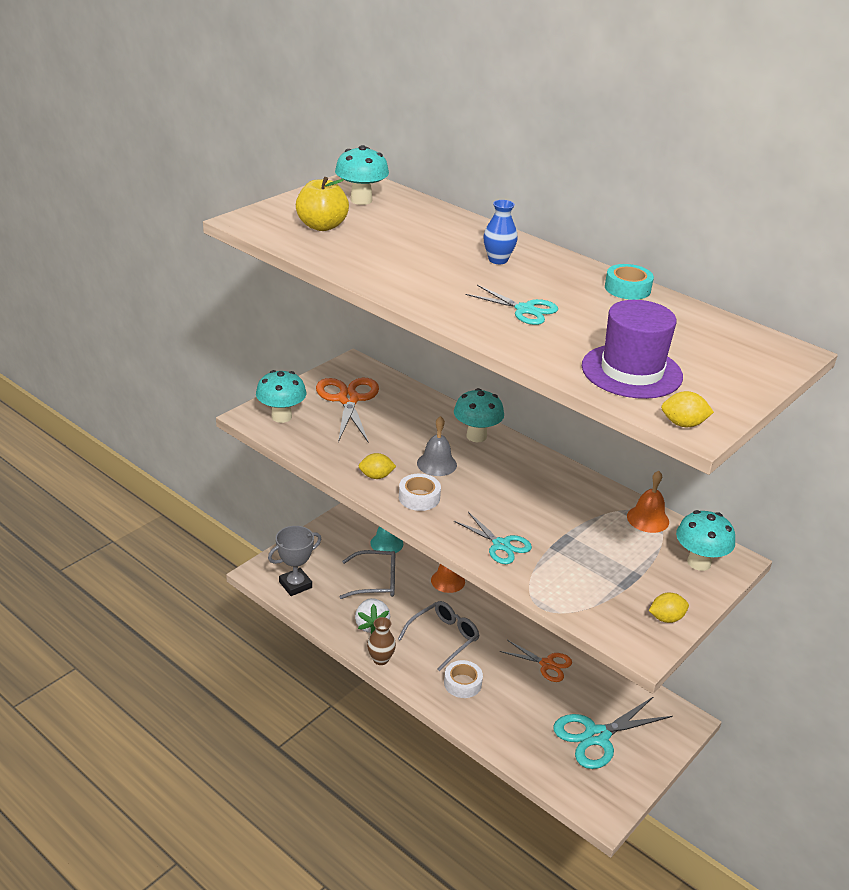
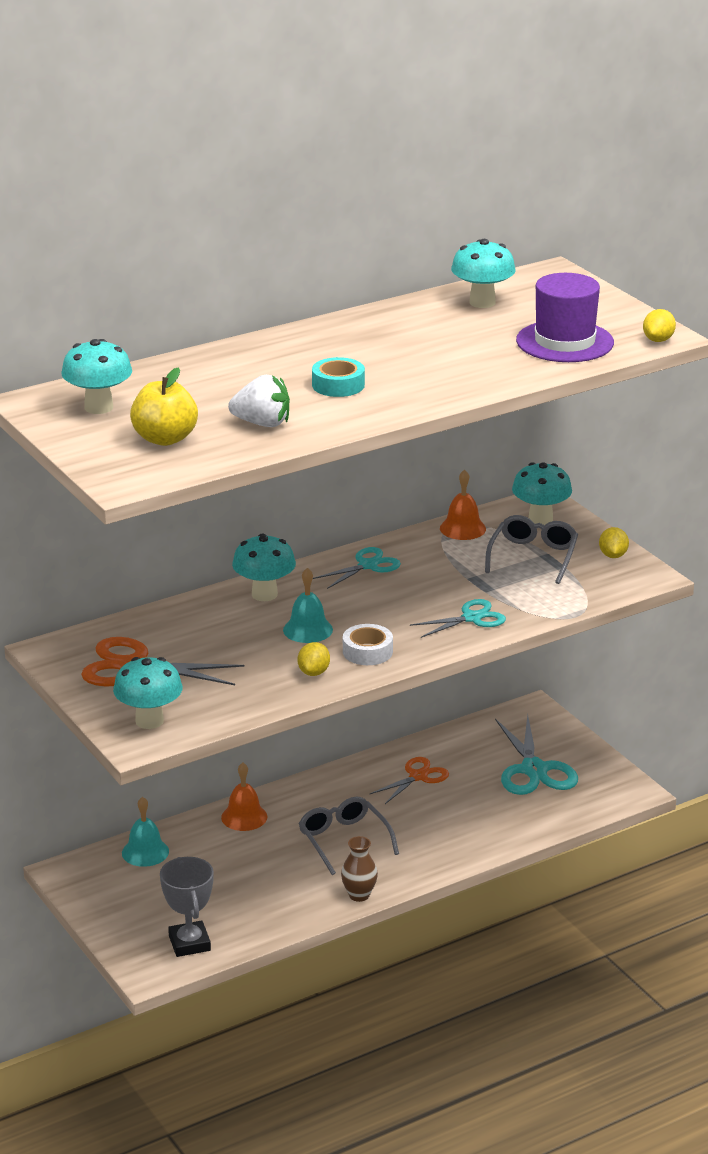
camera: 70 degrees left, 5 degrees down
(371, 625) = (296, 892): white strawberry -> white strawberry (262, 423)
(375, 581) = (217, 875): grey glasses -> grey glasses (533, 557)
(436, 464) = (308, 629): grey bell -> turquoise bell
(462, 683) = (423, 842): white tape -> none
(498, 260) = (306, 359): blue vase -> none
(525, 310) = (427, 365): turquoise scissors -> turquoise scissors (368, 565)
(627, 288) = (401, 311): turquoise tape -> turquoise tape (338, 385)
(682, 323) = (482, 302): none -> turquoise mushroom

